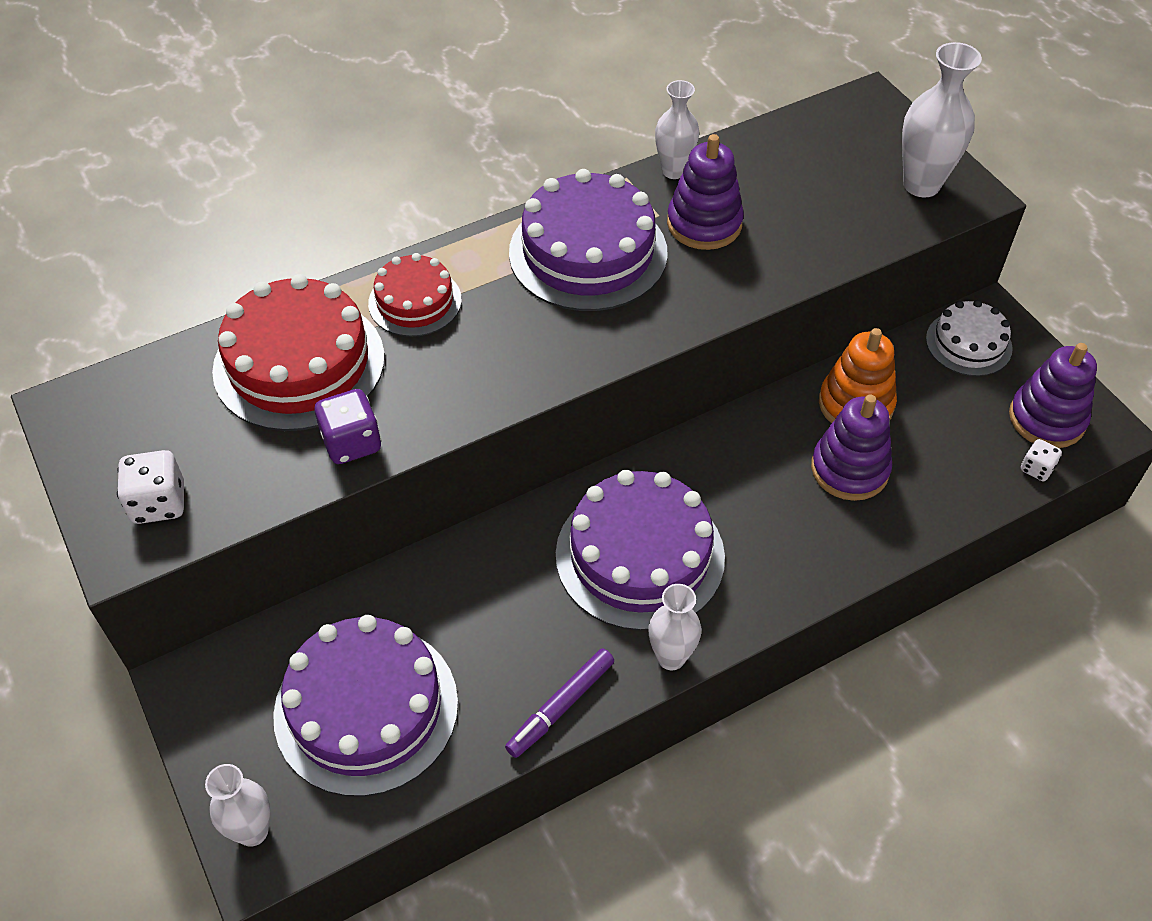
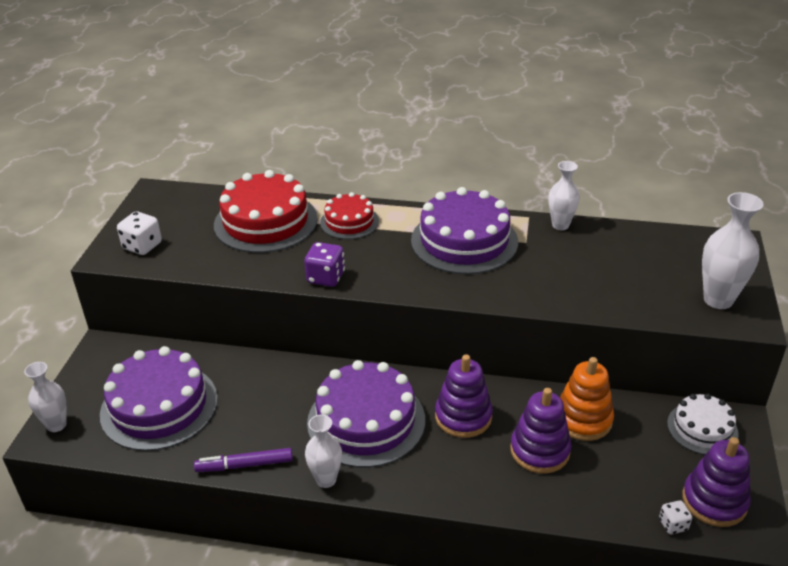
camera: 40 degrees right, 15 degrees down
(352, 443) = (248, 265): purple dice -> purple dice (326, 278)
(704, 224) = (548, 257): purple stacking toy -> purple stacking toy (463, 416)

